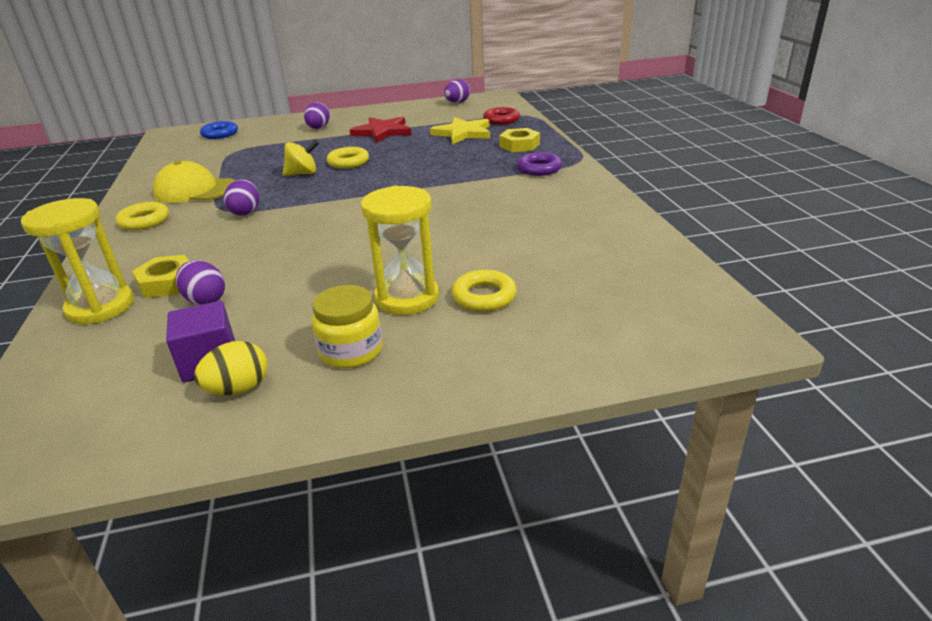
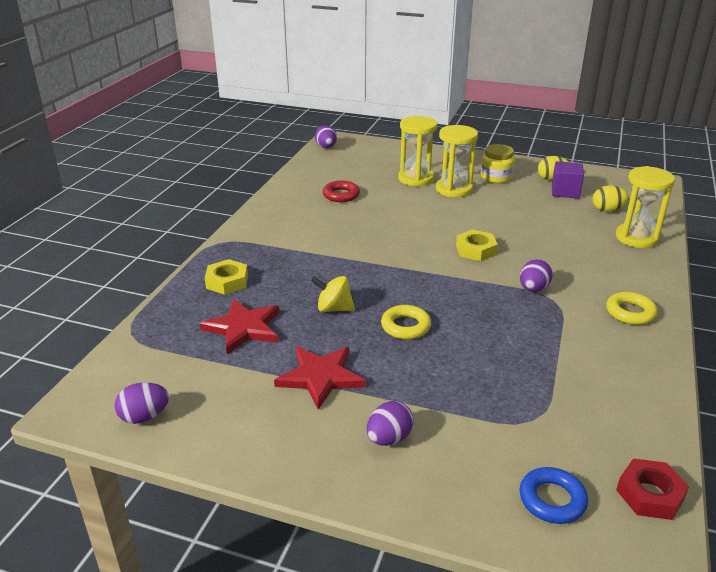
camera: 150 degrees left, 0 degrees up
(133, 345) = (607, 210): none -> yellow egg
(163, 147) = (650, 494): none -> red nut
(167, 283) = (595, 241): yellow nut -> yellow nut (476, 250)
(195, 190) = (584, 343): yellow cap -> none
(205, 300) = (568, 222): purple egg -> purple egg (326, 147)
(303, 173) = (462, 326): yellow spinning top -> yellow spinning top (334, 309)
(463, 133) = (243, 328): yellow star -> red star
(484, 296) = (416, 179): yellow ring -> yellow hourglass
(501, 120) = (170, 336): red ring -> red ring (341, 195)
(539, 169) = (261, 246): purple ring -> none

